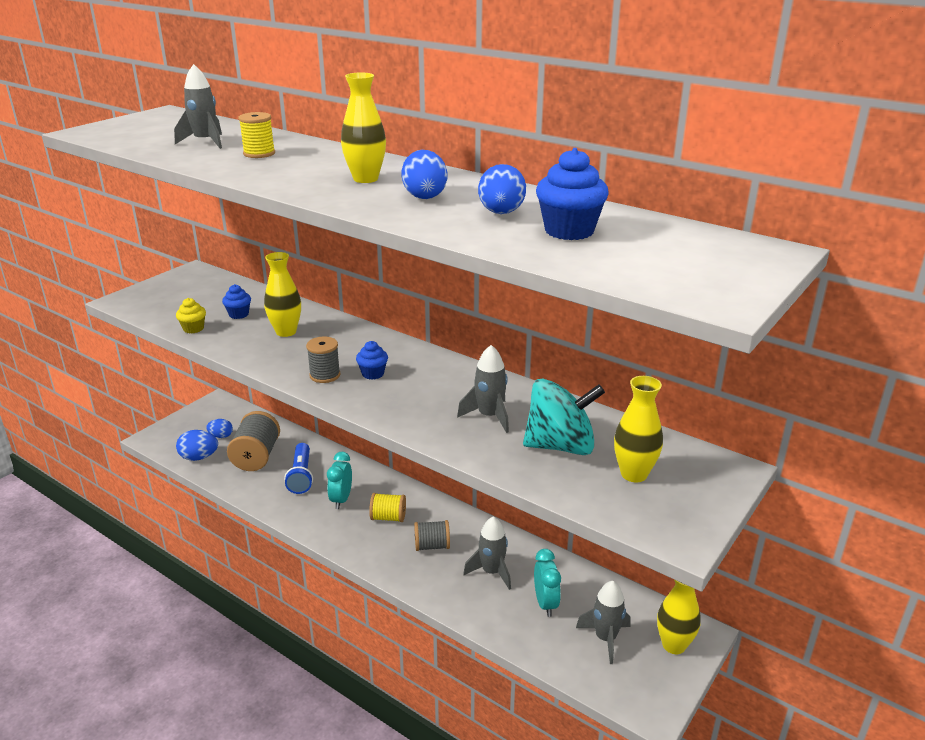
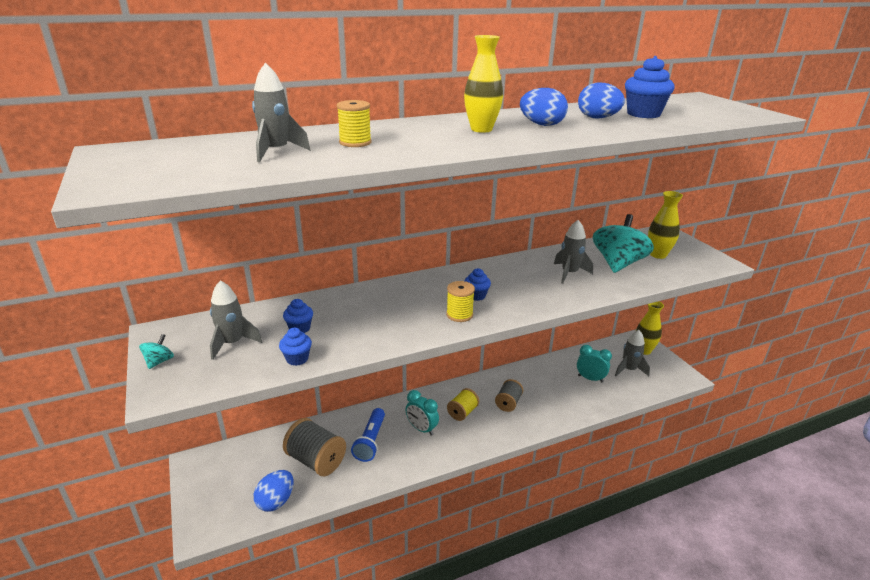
camera: 60 degrees left, 0 degrees up
(157, 285) = (159, 361): none -> turquoise spinning top
(193, 328) = (297, 359): yellow cupcake -> blue cupcake
(221, 436) = (257, 475): blue egg -> none
(286, 332) = (365, 313): yellow vase -> none
(301, 476) = (370, 441): blue flashlight -> blue flashlight turned 75 degrees clockwise
(325, 375) = (459, 315): grey spool -> yellow spool
(491, 572) = (550, 388): grey rocket -> grey rocket (232, 343)

